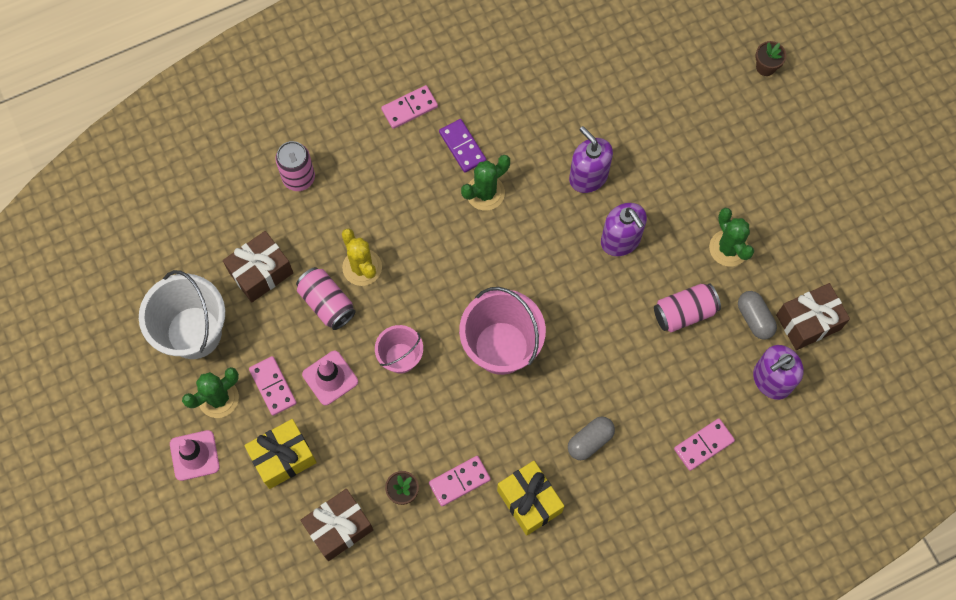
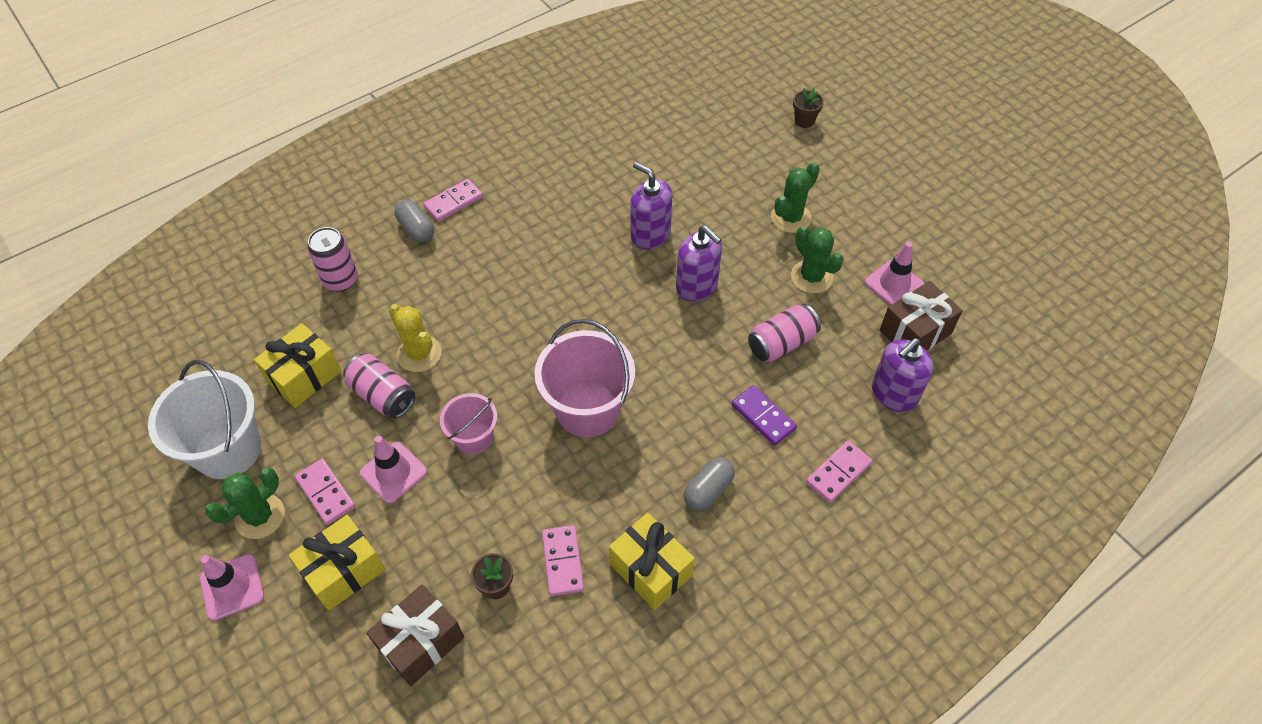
camera: 10 degrees left, 15 degrees down
(261, 272) = (304, 376): brown gift -> yellow gift
(459, 481) = (563, 561): pink domino -> pink domino turned 60 degrees counterclockwise
(462, 147) = (514, 227): purple domino -> purple domino (763, 417)
(485, 193) = (545, 264): green cactus -> green cactus (790, 218)
(754, 318) = (857, 337): grey capsule -> grey capsule (416, 229)
(803, 269) = (894, 284): none -> pink traffic cone

